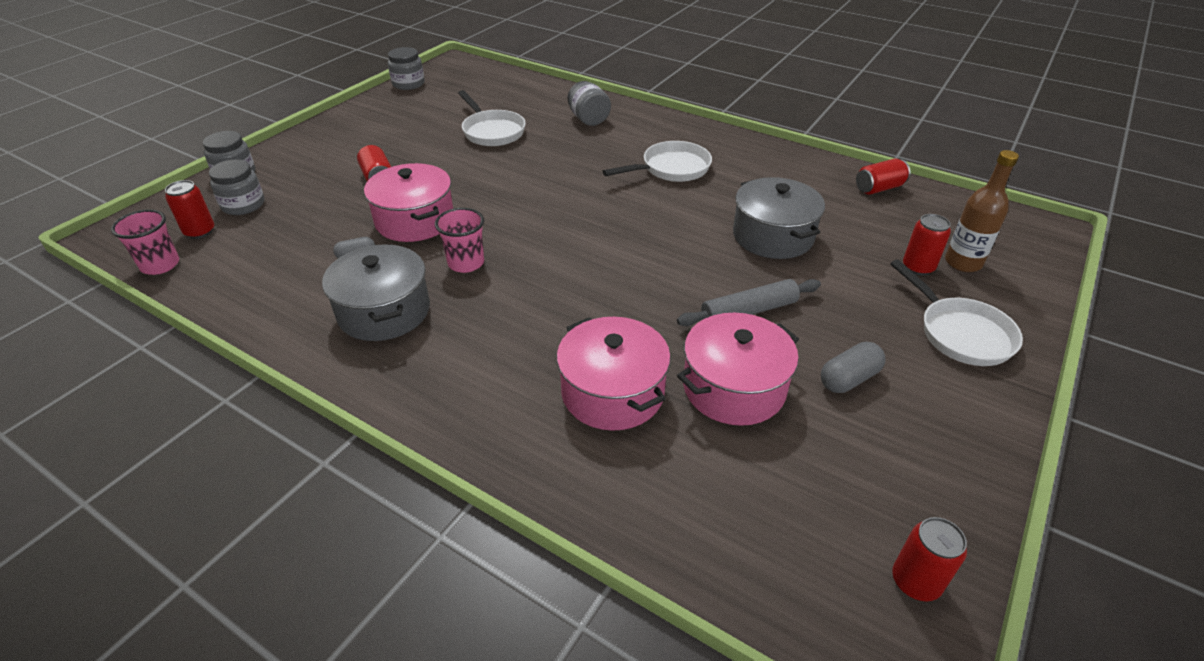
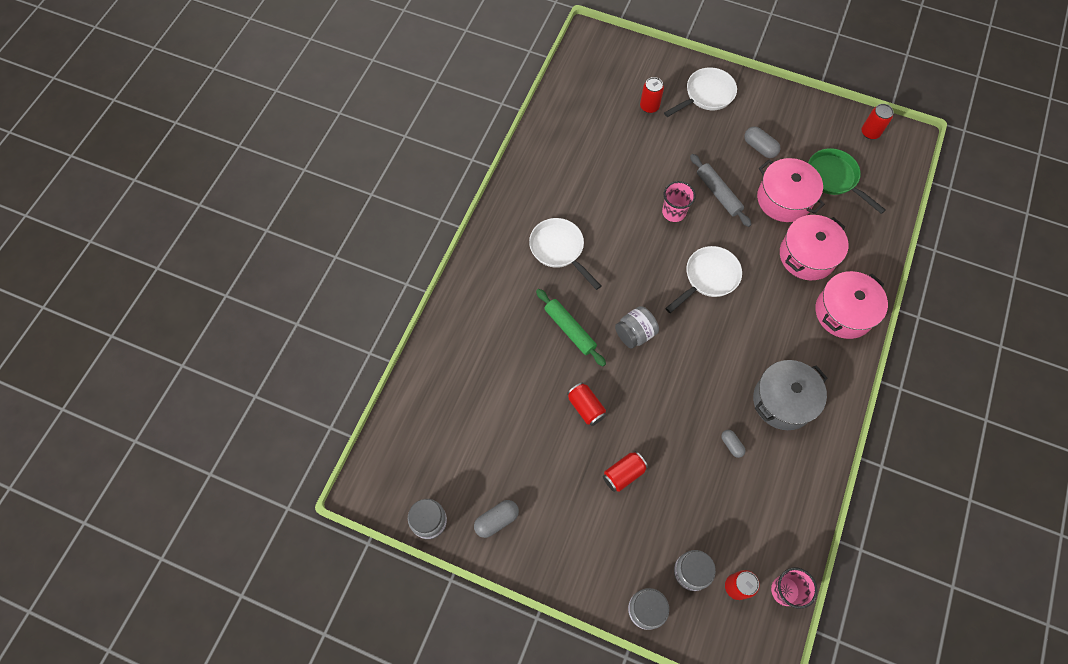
camera: 100 degrees left, 25 degrees up
(385, 111) = (496, 520): none -> grey capsule
(415, 220) = (677, 419): pink pot -> pink pot (844, 312)
(466, 263) = (718, 365): pink cup -> pink cup (674, 212)
(492, 131) = (522, 402): white pan -> white pan (708, 277)
(563, 165) = (570, 329): none -> green rolling pin
(588, 119) = (484, 324): grey jar -> grey jar (635, 333)
(773, 236) = (635, 181): grey pot -> none
(780, 475) = (834, 178): none -> green pan
(879, 188) = (559, 118): red can -> red can (586, 407)
(963, 263) = (638, 84): brown bottle -> none

